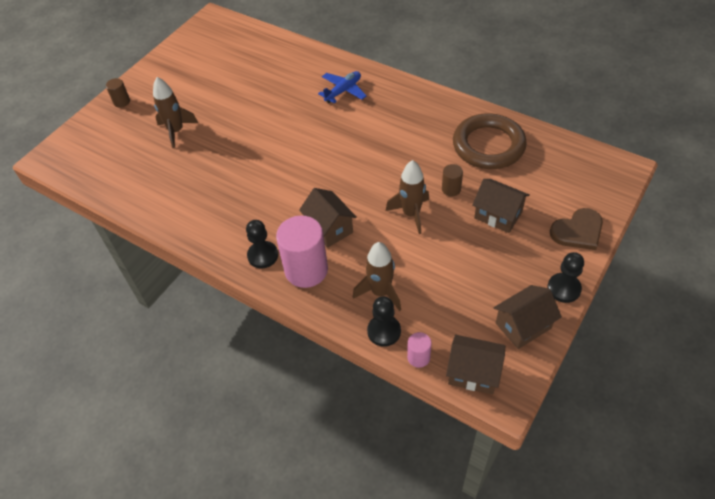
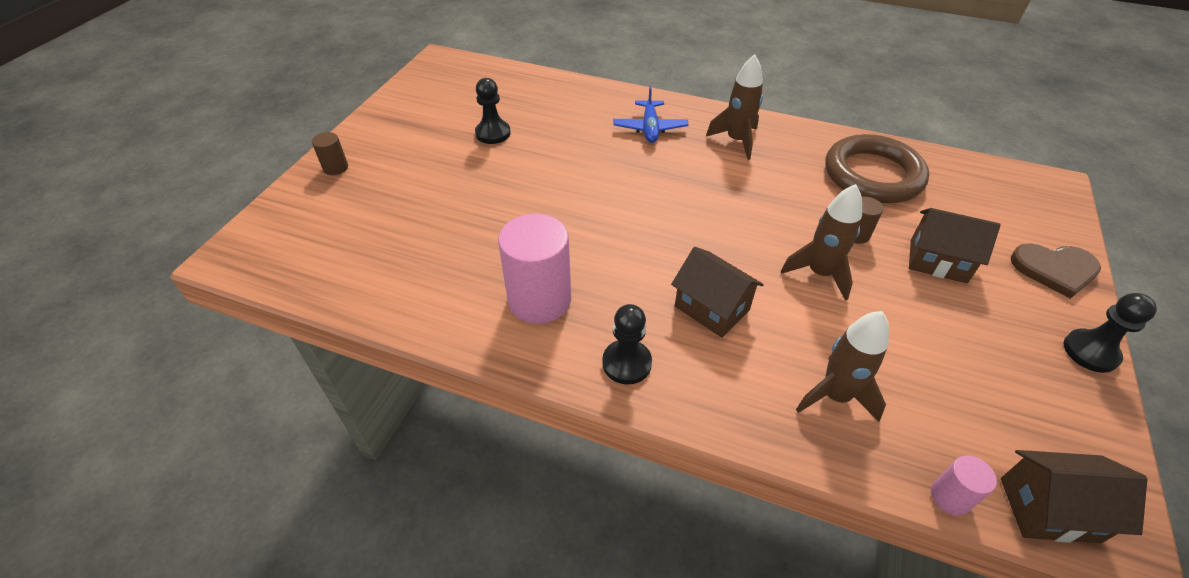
camera: 15 degrees left, 5 degrees down
(176, 131) = (430, 198): brown rocket -> brown rocket (736, 141)
(306, 270) = (704, 377): pink cylinder -> pink cylinder (539, 300)
(343, 91) = (650, 128): blue plane -> blue plane turned 150 degrees clockwise
(384, 331) = (873, 460): black pawn -> black pawn (493, 133)
(523, 326) = (1072, 417): brown house -> none
(578, 231) = (1054, 269): brown heart -> brown heart turned 45 degrees clockwise

